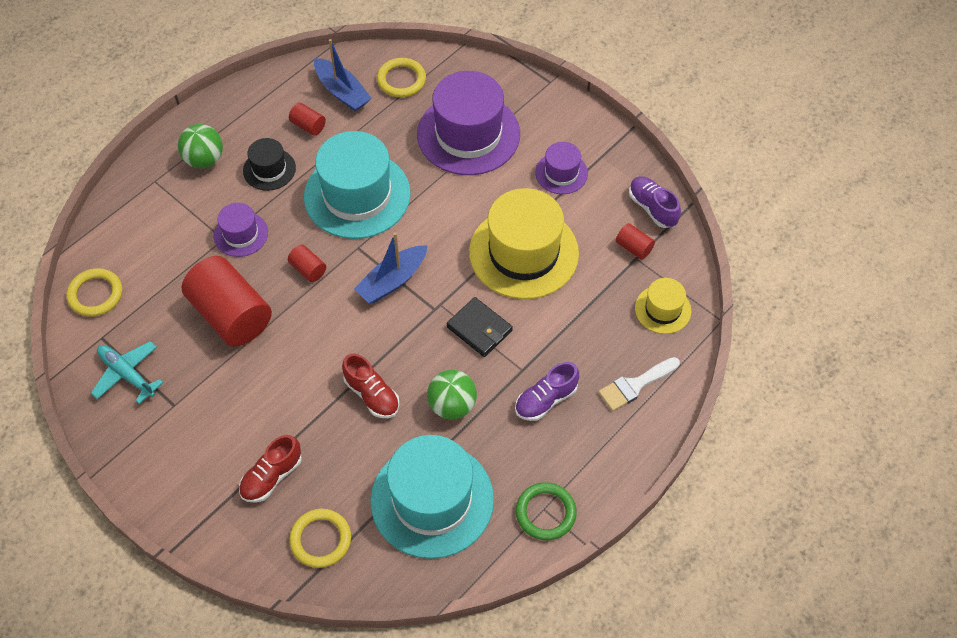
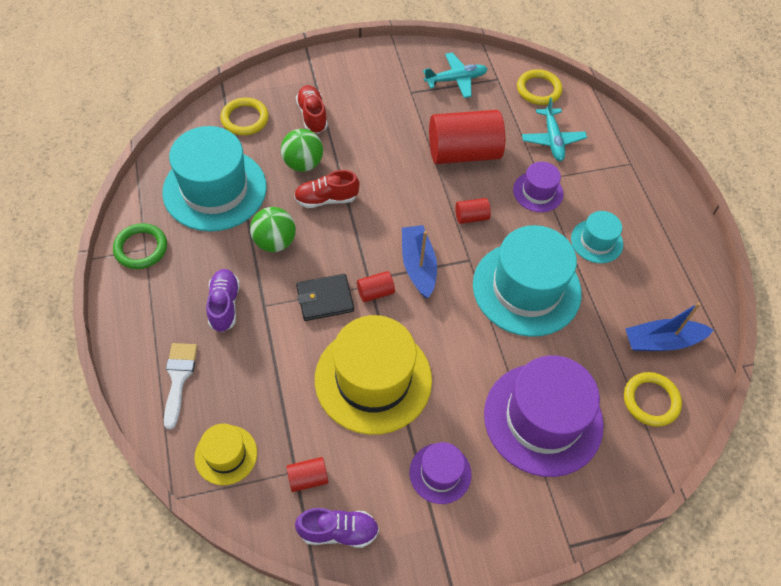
camera: 120 degrees right, 0 degrees up
(163, 252) = (552, 140): none -> turquoise plane
(204, 159) = (635, 203): green ball -> green ball (303, 164)
(269, 169) = (596, 241): black hat -> turquoise hat
(308, 126) = (632, 293): red cylinder -> red cylinder (375, 292)

